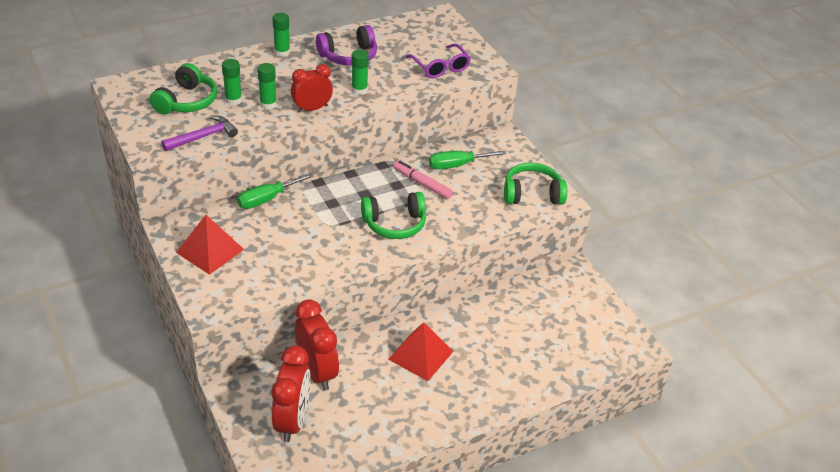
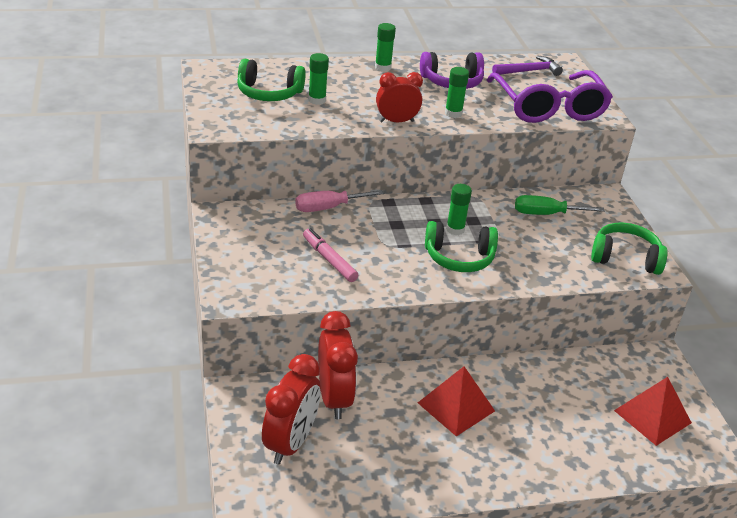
camera: 15 degrees right, 5 degrees down
(187, 101) = (269, 93): green headphones -> green headphones turned 60 degrees clockwise
(203, 136) = (274, 126): purple hammer -> purple hammer (529, 71)
(210, 250) = (251, 244): red pyramid -> red pyramid (652, 416)
(267, 199) = (328, 208): green screwdriver -> pink screwdriver
(268, 104) = (351, 110): green glue stick -> green glue stick (455, 229)
(422, 184) = (501, 224): pink marker -> pink marker (329, 260)
(440, 67) = (549, 108): purple glasses -> purple glasses, size x1.78

